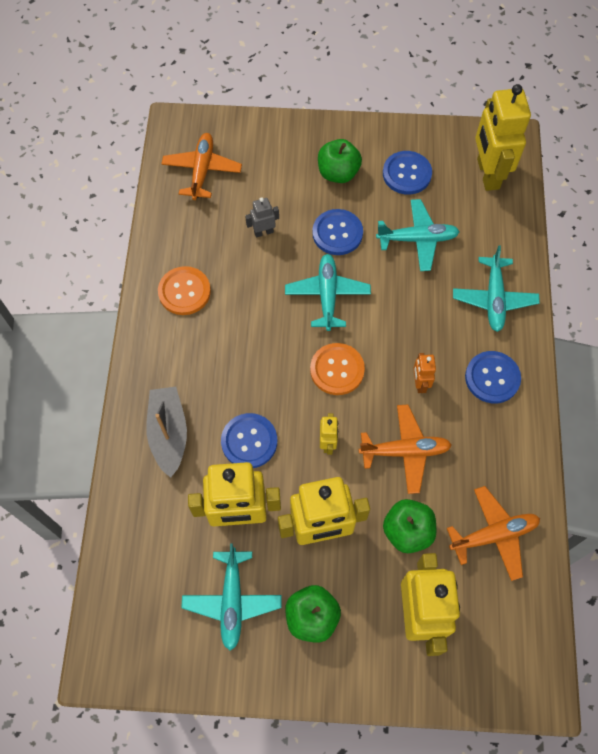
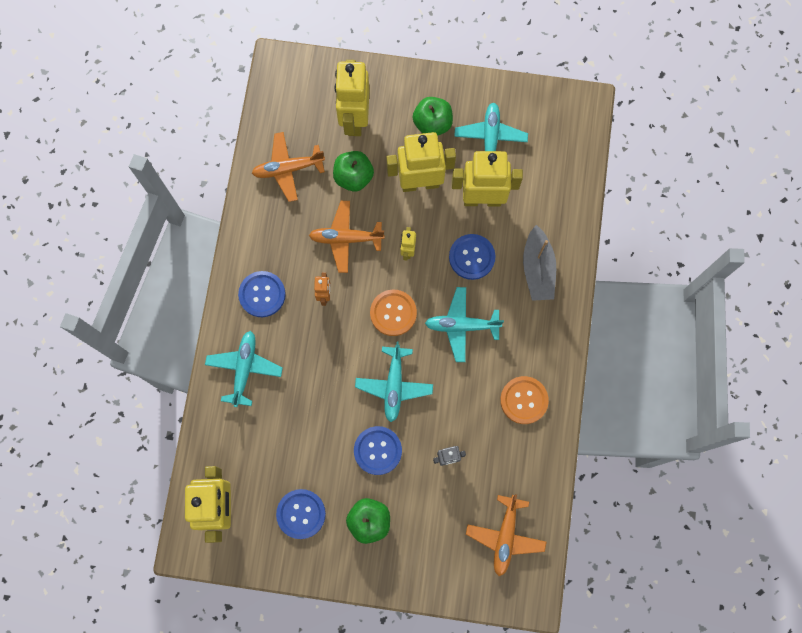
camera: 175 degrees left, 10 degrees up
(417, 239) = (303, 437): turquoise plane -> turquoise plane (461, 326)

